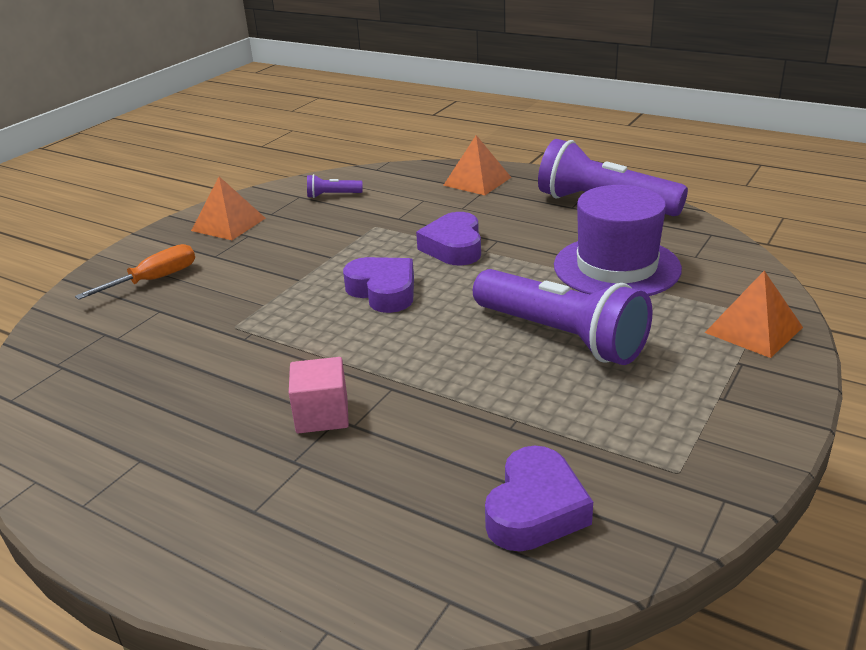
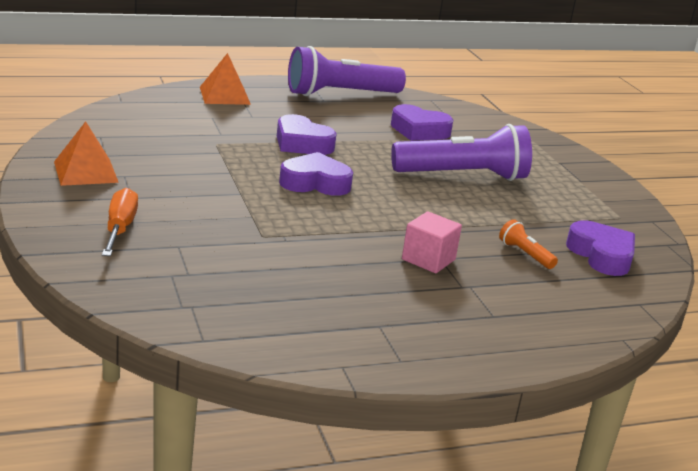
camera: 55 degrees left, 5 degrees down
(332, 195) = (129, 129): purple flashlight -> none
(438, 459) = (525, 254): none -> orange flashlight
(616, 267) = (419, 130): purple hat -> purple heart
(753, 330) = (537, 145): orange pyramid -> none

